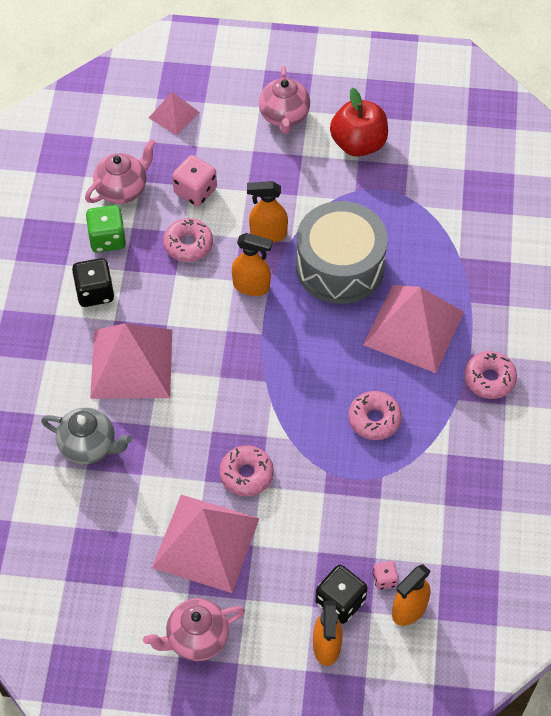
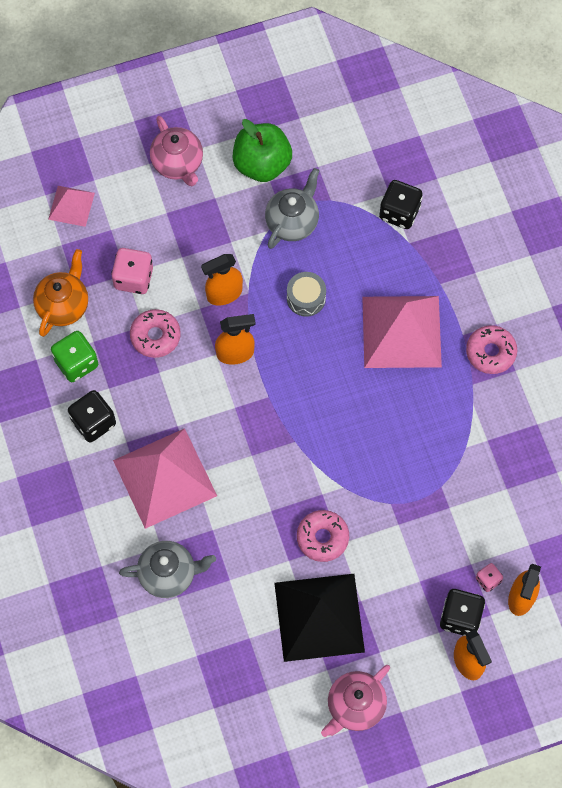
camera: 25 degrees left, 10 degrees up
(122, 189) = (63, 305): pink teapot -> orange teapot
(206, 542) = (319, 617): pink pyramid -> black pyramid
(340, 266) = (306, 298): grey drum -> grey drum, size x0.44
(358, 144) = (262, 164): red apple -> green apple
(361, 200) = (292, 222): none -> grey teapot
(374, 419) = (409, 435): pink donut -> none
(463, 229) = (399, 212): none -> black dice

